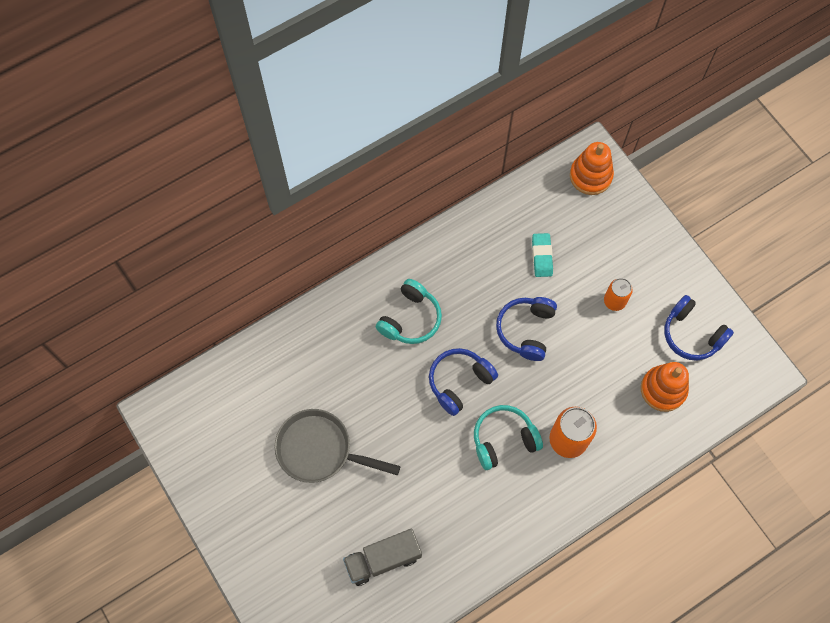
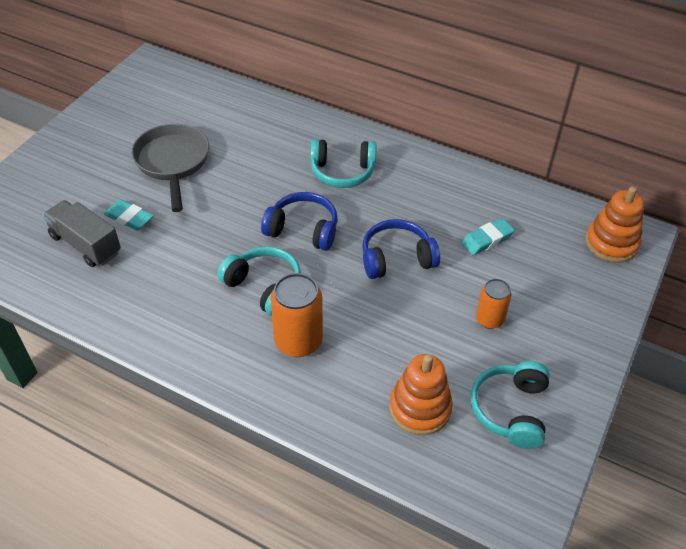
camera: 60 degrees right, 20 degrees down
(370, 513) = (129, 218): none -> turquoise eraser
(692, 334) = (510, 410): blue headphones -> turquoise headphones

